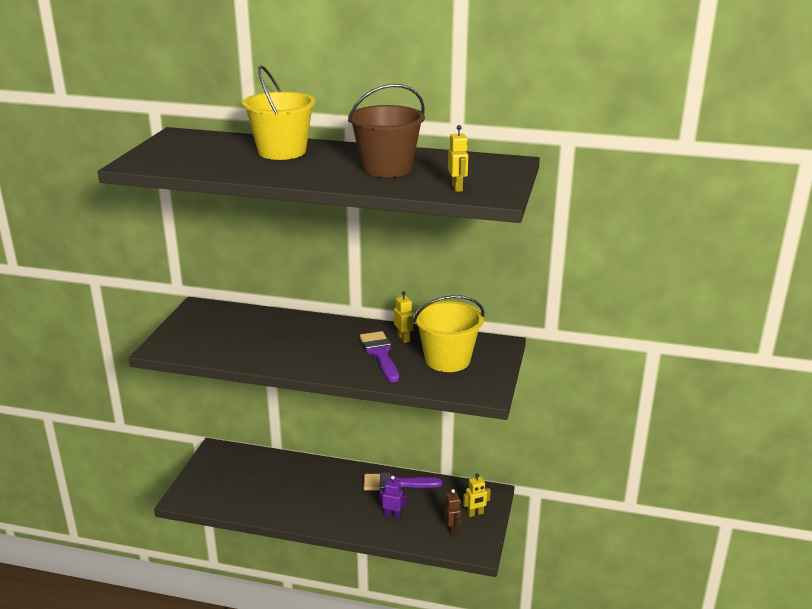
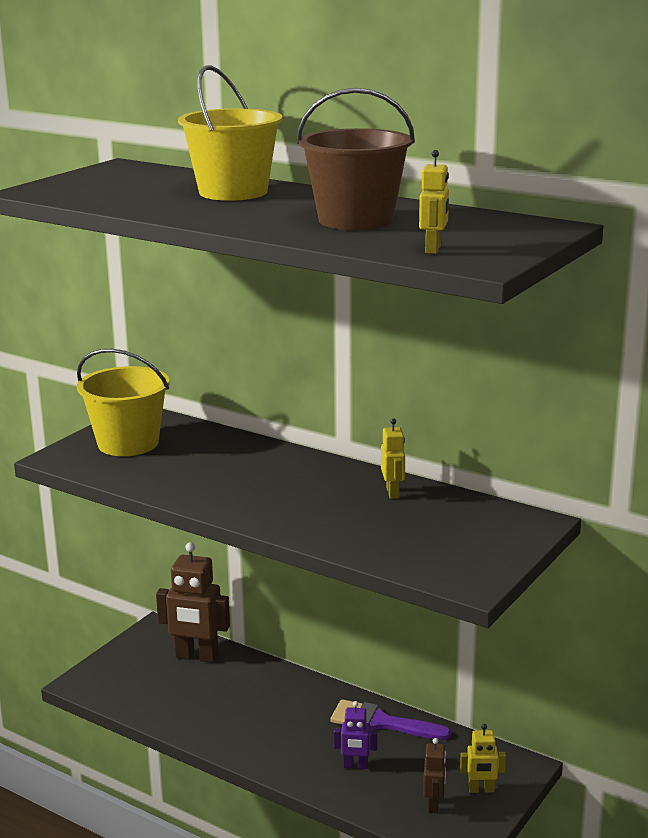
camera: 20 degrees right, 5 degrees down
(253, 464) = (196, 657): none -> brown robot
(380, 354) = (345, 507): purple brush -> none
(392, 515) = (355, 766): purple robot -> purple robot turned 150 degrees clockwise
(447, 360) = (439, 530): yellow bucket -> yellow bucket (128, 443)

